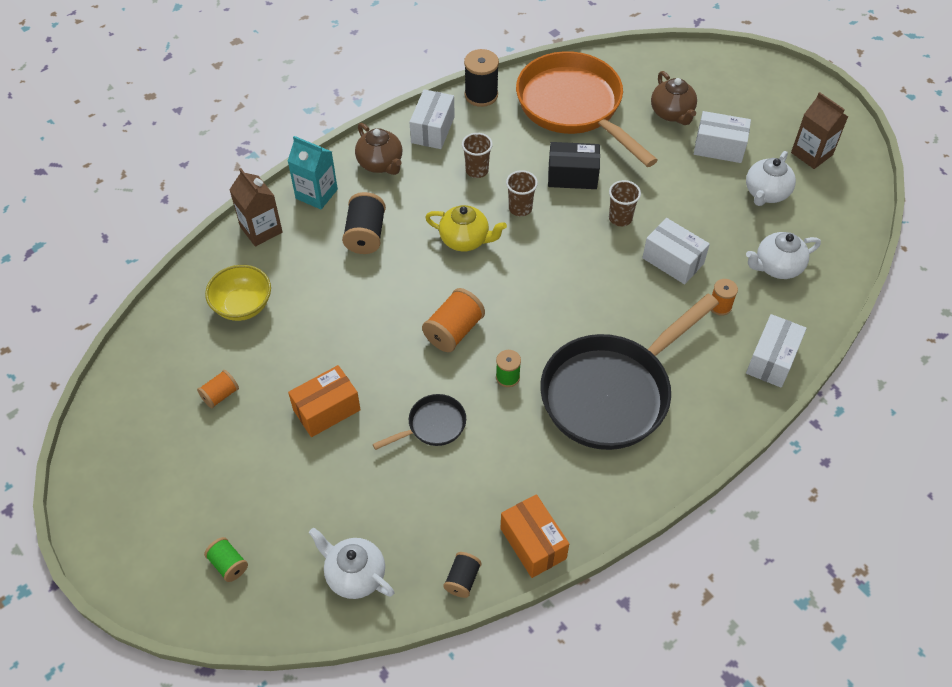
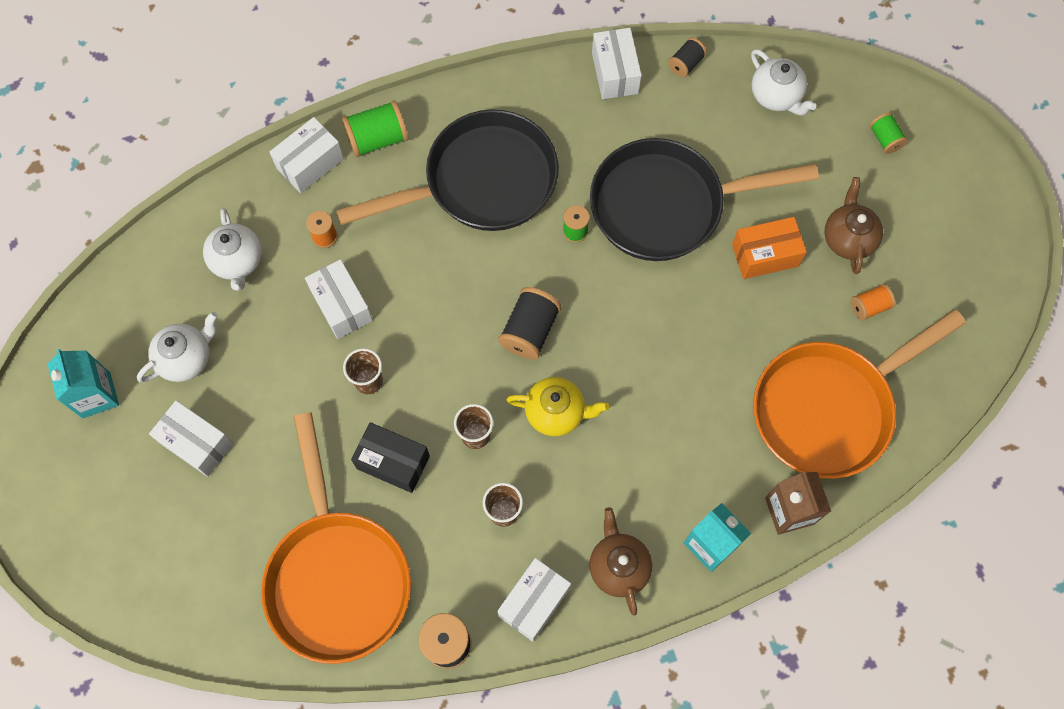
camera: 160 degrees left, 15 degrees up
(243, 306) = (829, 408): yellow bowl -> orange pan
(365, 235) = (668, 459): black spool -> black spool (530, 330)
(433, 425) = (666, 205): black pan -> black pan, size x2.27
(454, 331) = (610, 300): orange spool -> none
(465, 240) = (556, 412): yellow teapot -> yellow teapot turned 150 degrees clockwise
(533, 543) = (614, 73): orange box -> white box
(672, 113) = (220, 519): brown teapot -> brown teapot (848, 238)
(727, 401) = (378, 139): none -> green spool
(777, 267) = (237, 261): white teapot -> white teapot turned 75 degrees clockwise
(811, 154) = (96, 395): brown carton -> turquoise carton

